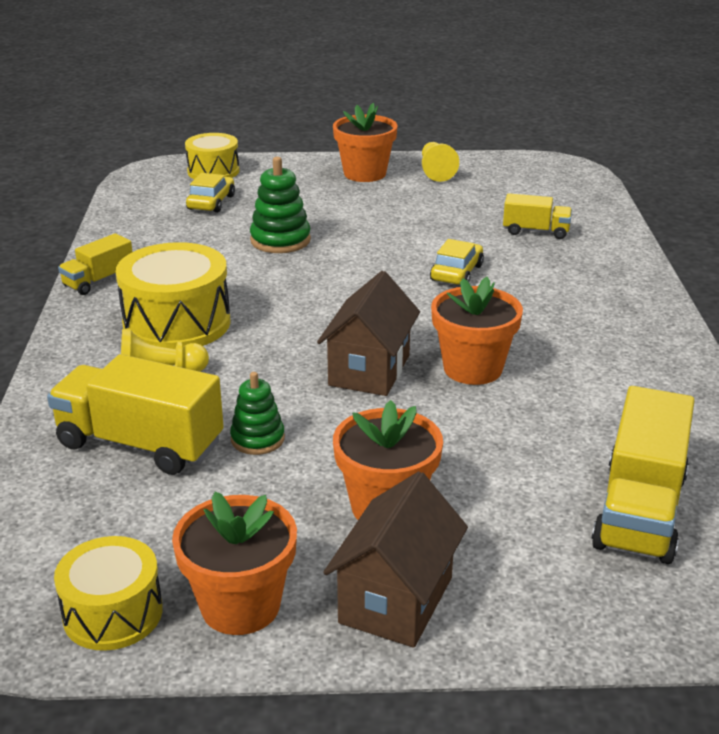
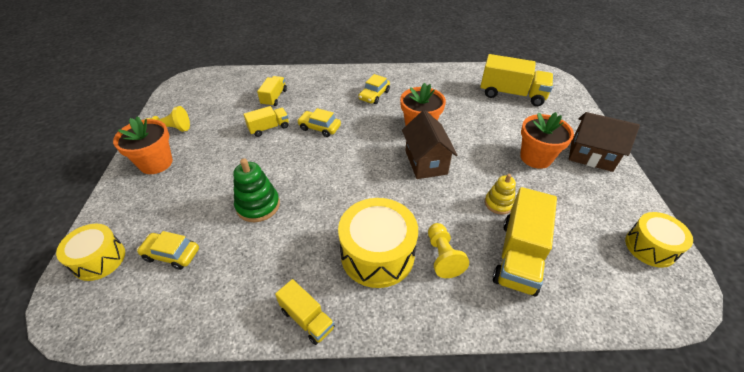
camera: 90 degrees left, 15 degrees up
(240, 606) = (620, 202): orange flower pot -> none
(257, 439) = (498, 203): green stacking toy -> yellow stacking toy
(369, 370) = (426, 162): brown house -> brown house turned 60 degrees clockwise
(449, 234) = (269, 128): none -> yellow truck
(573, 322) = (374, 95): none -> yellow car

